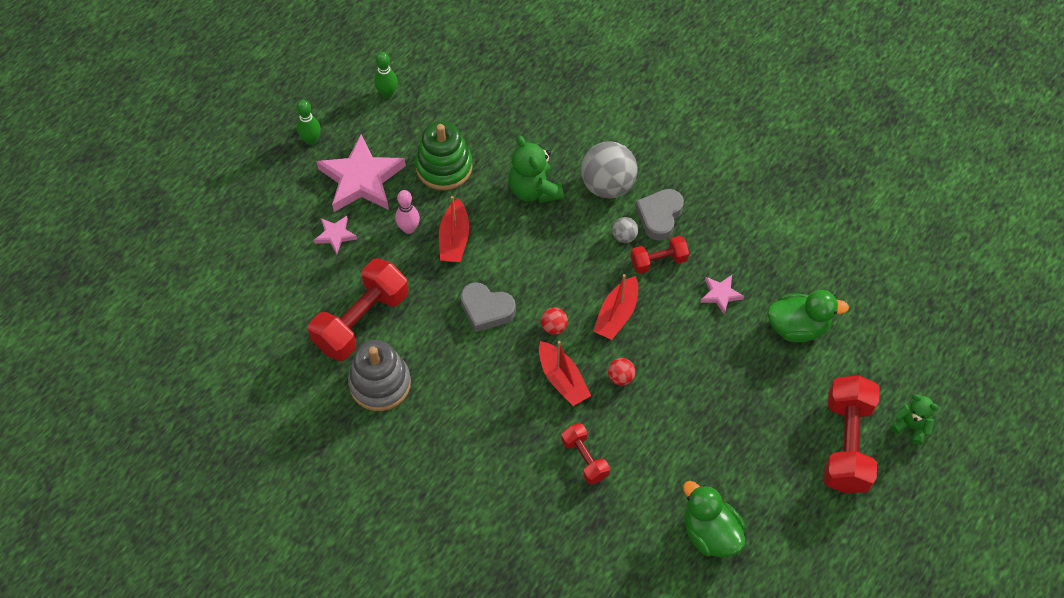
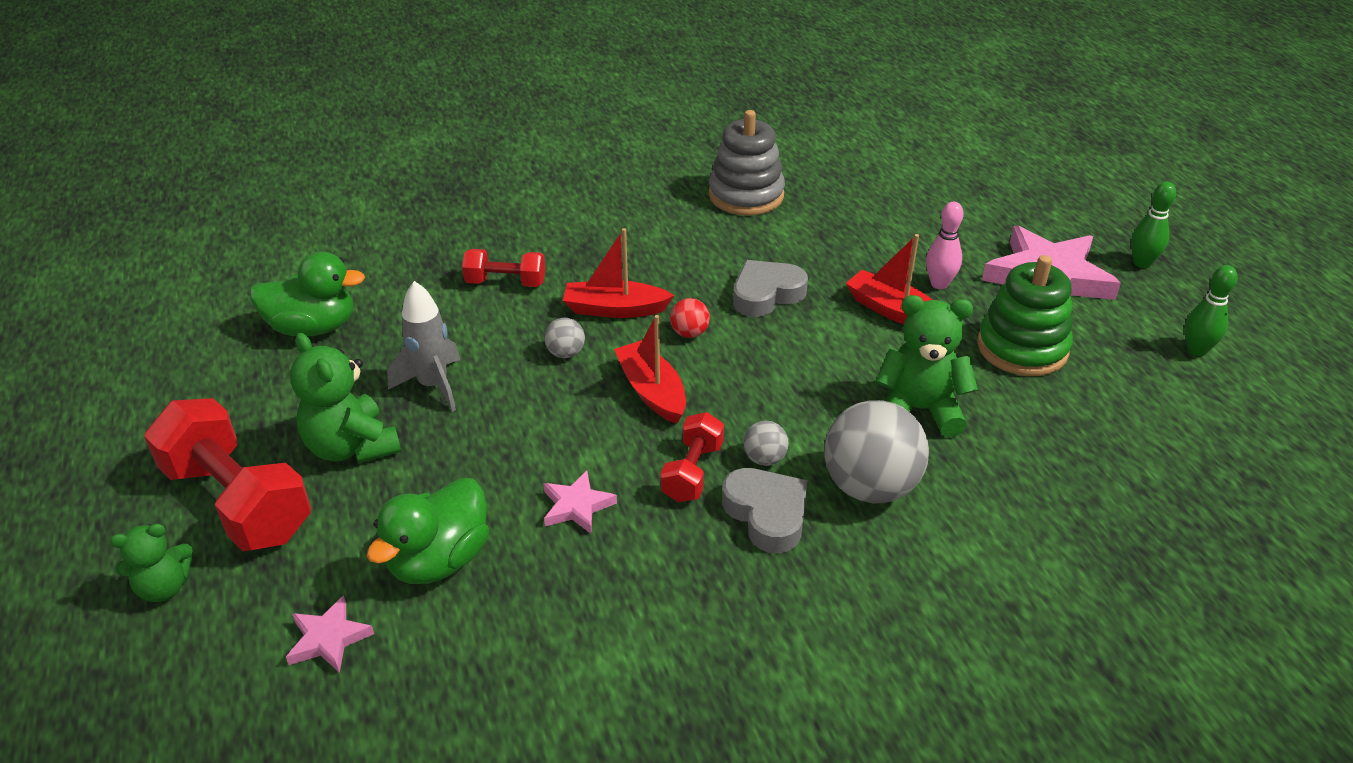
camera: 125 degrees right, 20 degrees down
(335, 235) = (972, 232): pink star -> pink star (328, 639)
(361, 321) = (836, 210): red dumbbell -> none
(620, 377) = (565, 353): red ball -> grey ball
(699, 424) = (433, 385): none -> grey rocket
(772, 424) = (352, 447): none -> green teddy bear

